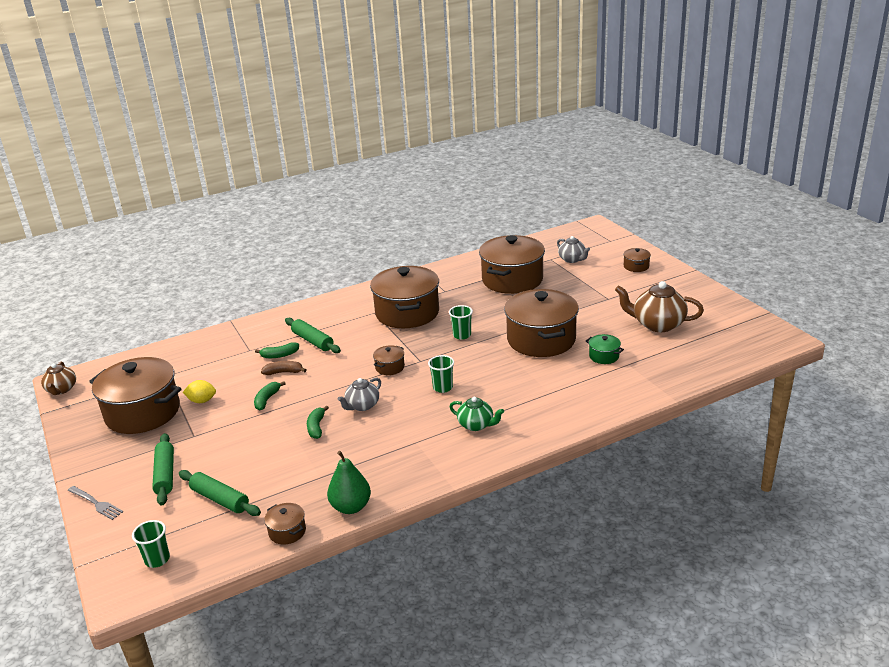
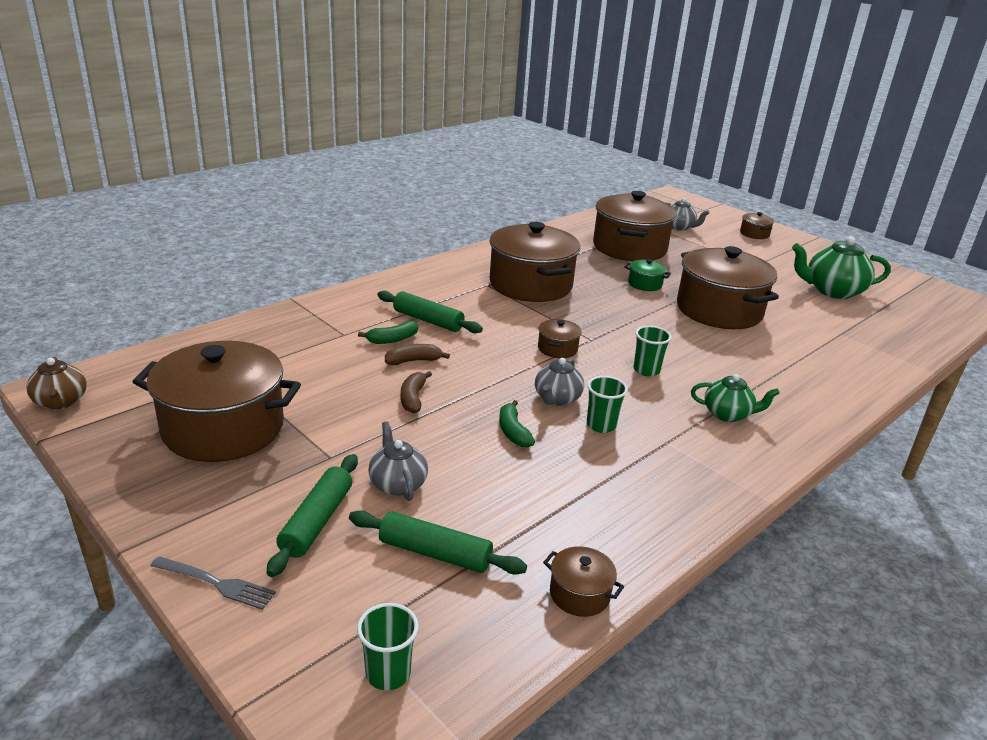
camera: 20 degrees left, 0 degrees up
(165, 474) = (317, 521): green rolling pin -> green rolling pin turned 45 degrees clockwise
(202, 401) = (312, 405): yellow lemon -> none
(223, 456) = (397, 484): none -> grey teapot
(267, 400) = (413, 398): green banana -> brown banana
(351, 507) = (648, 543): green pear -> none
(462, 335) = (619, 308): green cup -> green cup (601, 425)
(604, 356) = (806, 326): green pot -> green pot (645, 284)
(657, 324) = (832, 291): brown teapot -> green teapot

